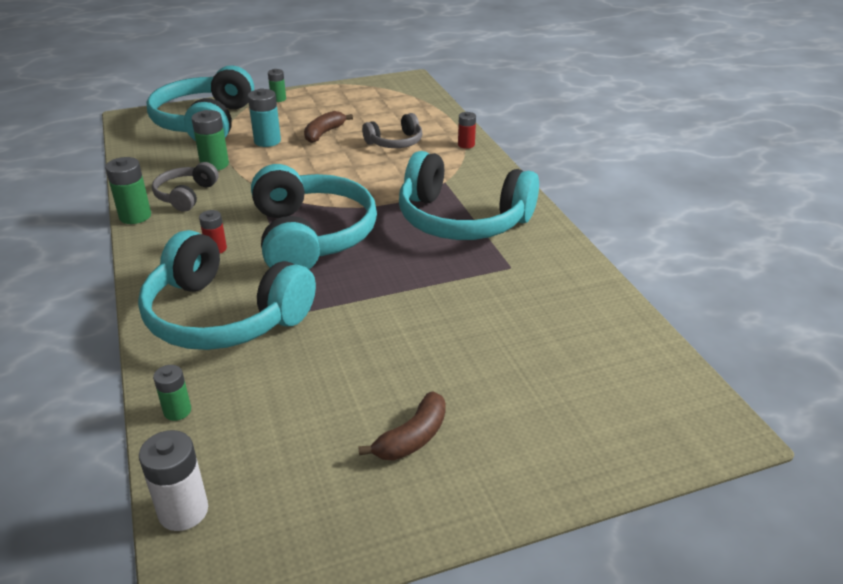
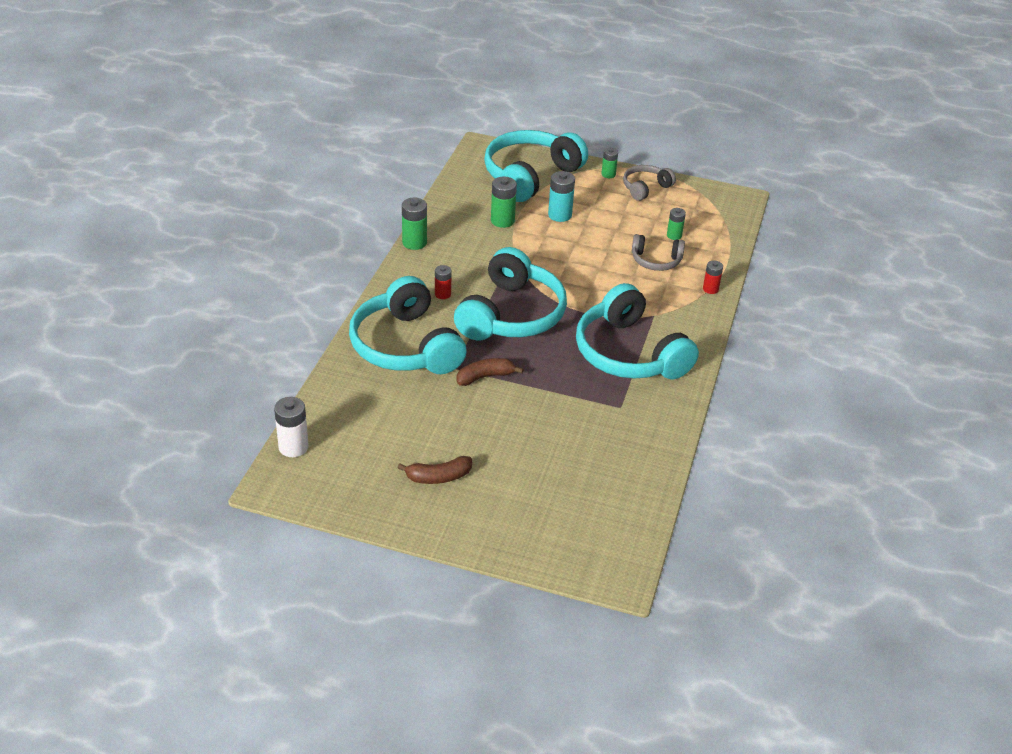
camera: 35 degrees right, 5 degrees up
(177, 411) = (332, 392): green battery -> green battery (674, 235)
(186, 195) = (460, 240): grey headphones -> grey headphones (645, 188)
(324, 133) = (609, 226): brown banana -> brown banana (485, 377)

